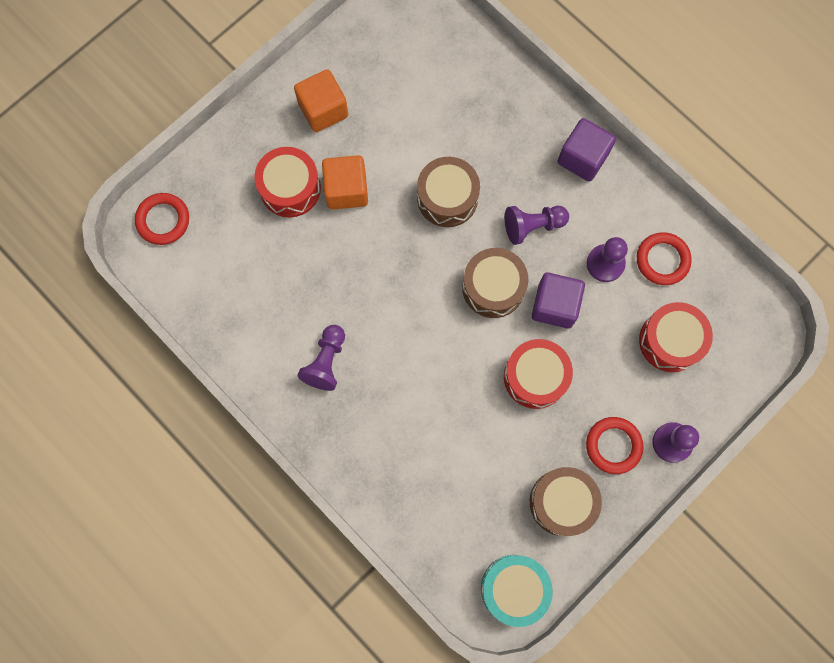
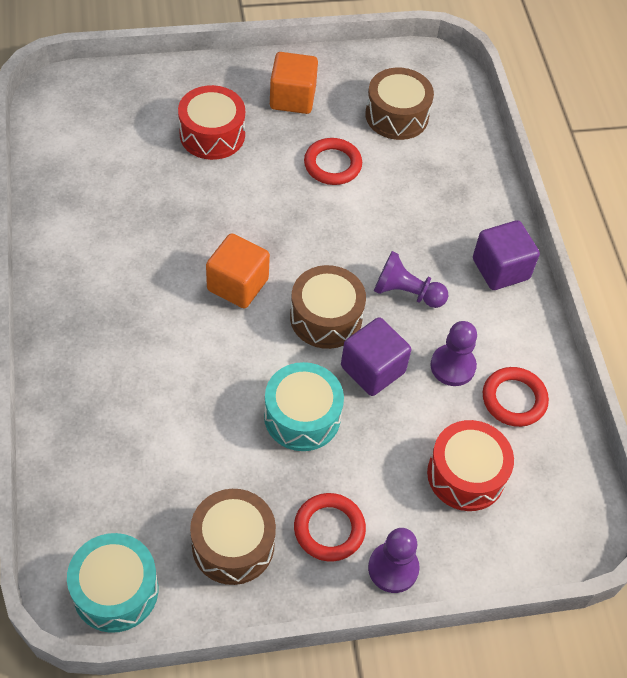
camera: 30 degrees right, 20 degrees down
(163, 220) = (86, 94): red ring -> red ring (332, 165)
(326, 362) = (120, 278): purple pawn -> none
(346, 190) = (259, 164): orange cube -> orange cube (237, 285)
(447, 198) = (344, 223): brown drum -> brown drum (397, 115)
(535, 377) = (302, 416): red drum -> turquoise drum

